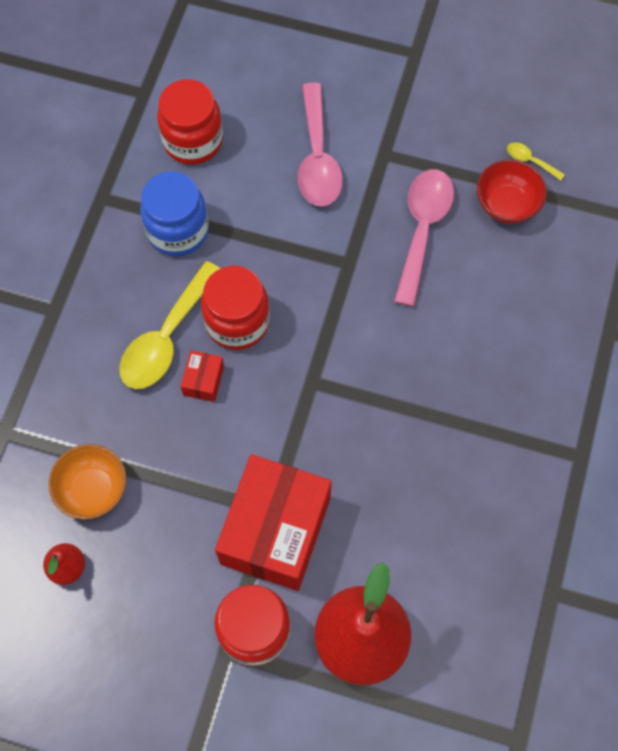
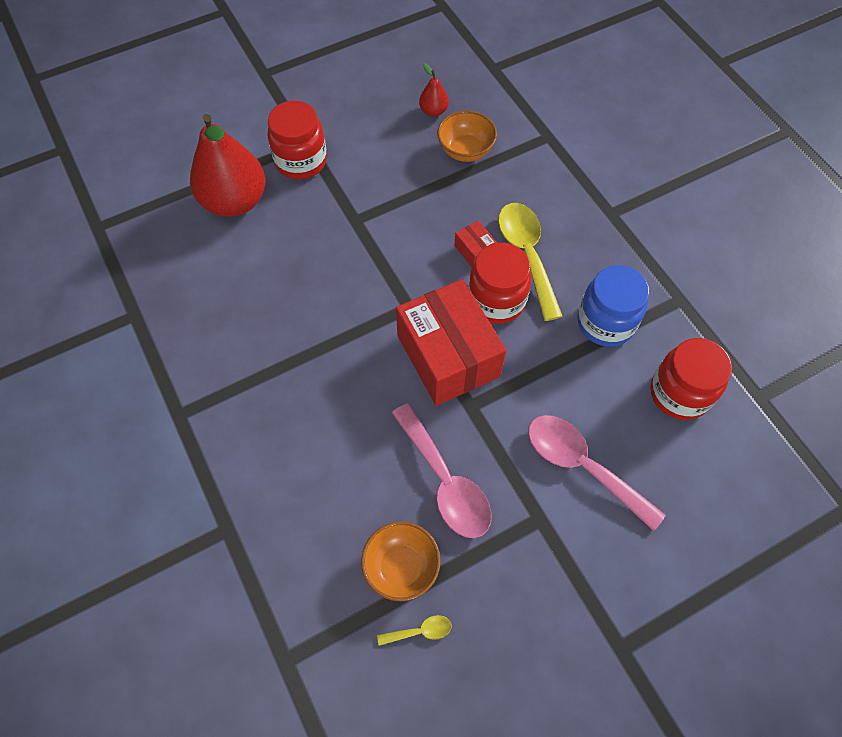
camera: 135 degrees right, 5 degrees down
(275, 530) = (340, 212): red box -> red box (448, 356)
(506, 205) = (401, 567): red bowl -> orange bowl

